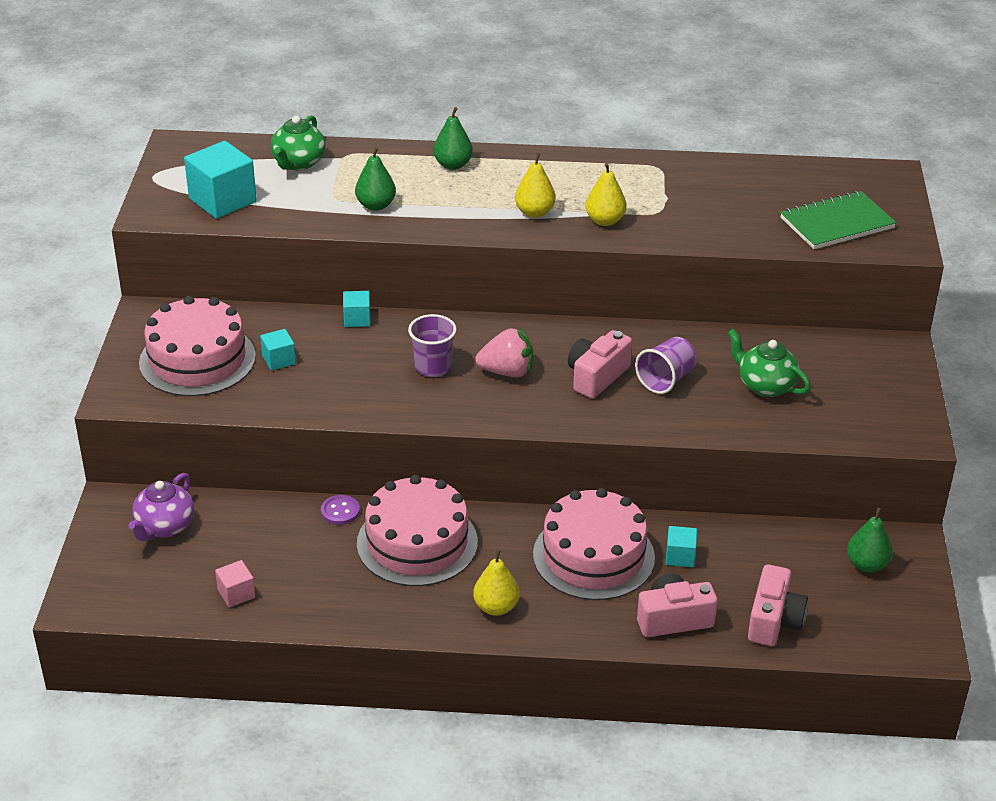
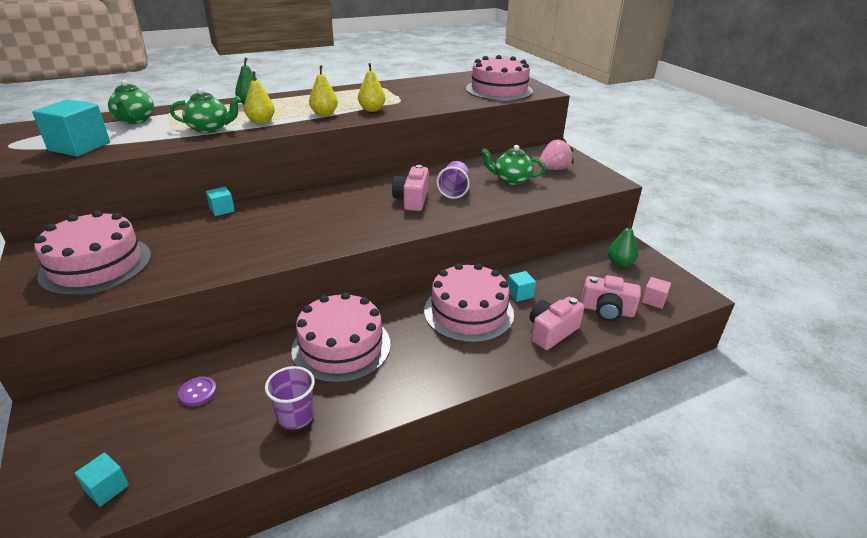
camera: 30 degrees left, 5 degrees down
(164, 527) = (110, 412): purple teapot -> none
(236, 594) = (208, 445): pink cube -> pink cube (653, 300)
(279, 360) = (171, 247): turquoise cube -> turquoise cube (107, 488)
(340, 511) = (267, 346): purple button -> purple button (198, 392)
(376, 205) = (209, 129): green pear -> green teapot
(433, 367) = (298, 222): purple cup -> purple cup (295, 416)
(496, 607) = (432, 370): yellow pear -> yellow pear (261, 121)
(507, 372) = (352, 211): pink strawberry -> pink strawberry (553, 169)
(773, 620) = (607, 310): pink camera -> pink camera turned 120 degrees clockwise
(837, 223) = (499, 90): green notebook -> pink cake

